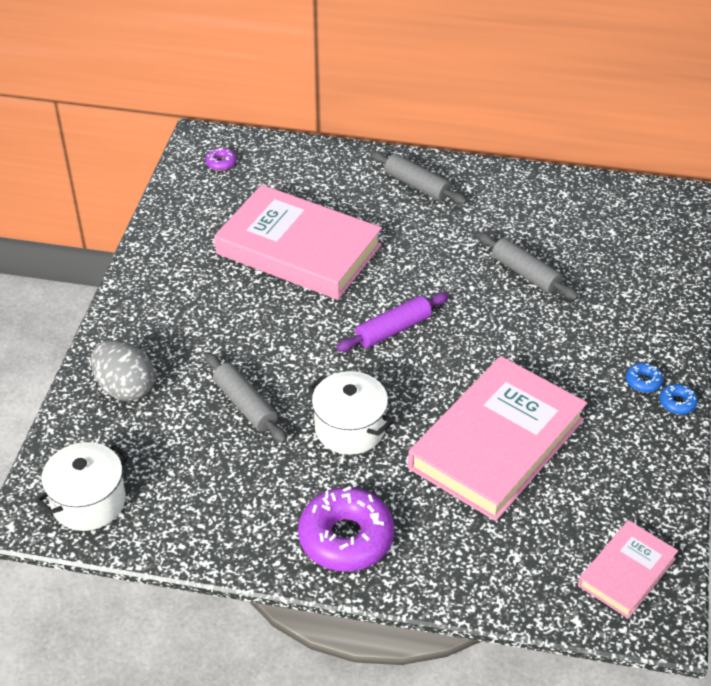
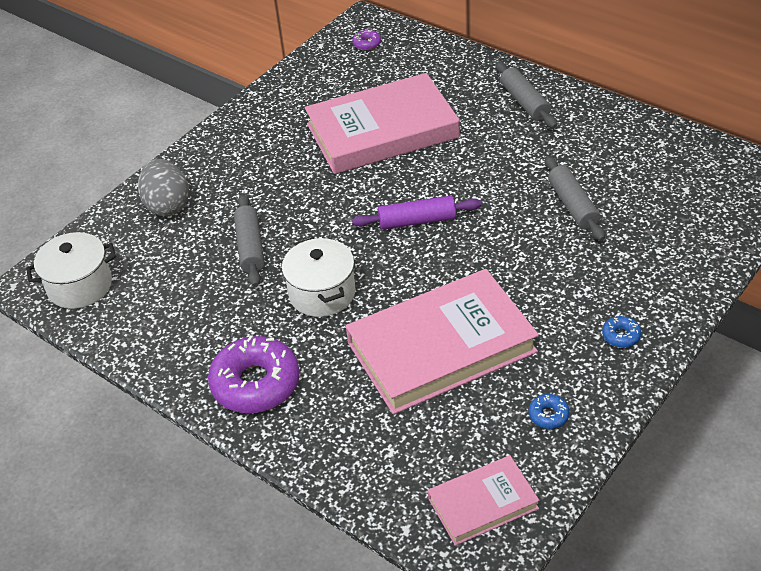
camera: 30 degrees right, 0 degrees up
(298, 249) = (382, 131): pink book -> pink book turned 75 degrees counterclockwise
(677, 403) = (641, 366): blue donut -> blue donut (548, 415)

